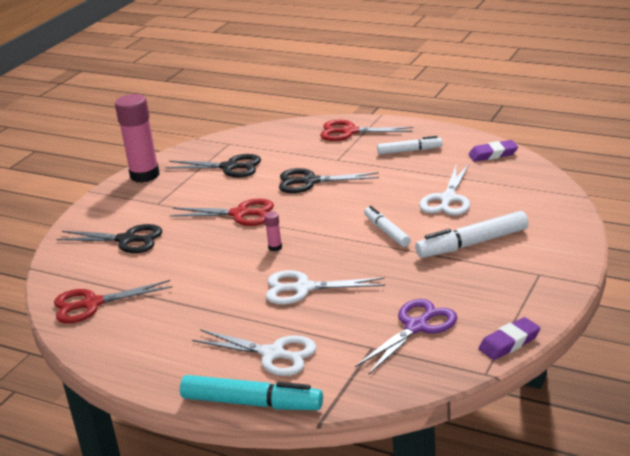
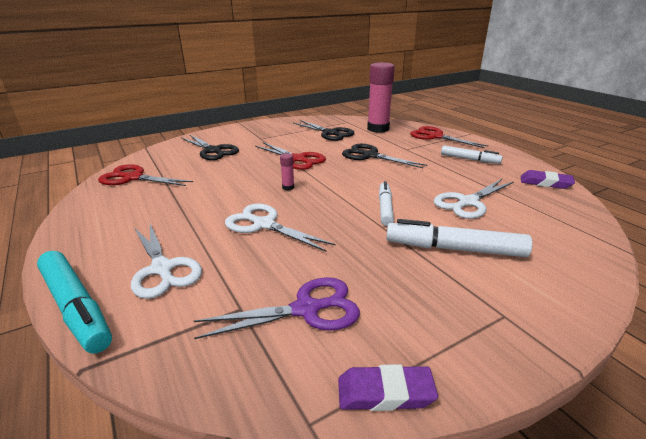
camera: 30 degrees right, 0 degrees up
(145, 175) = (277, 123): pink glue stick -> pink glue stick (378, 129)

